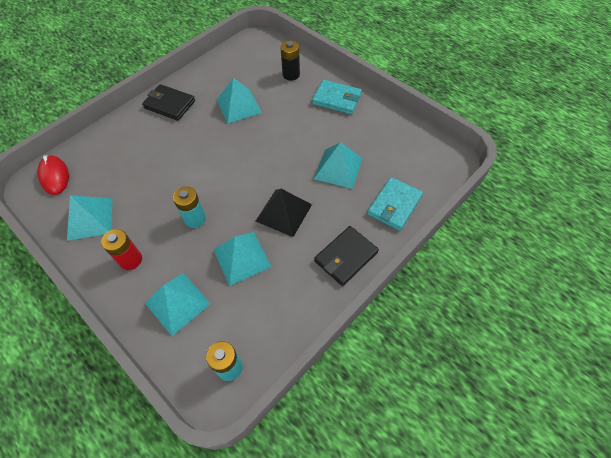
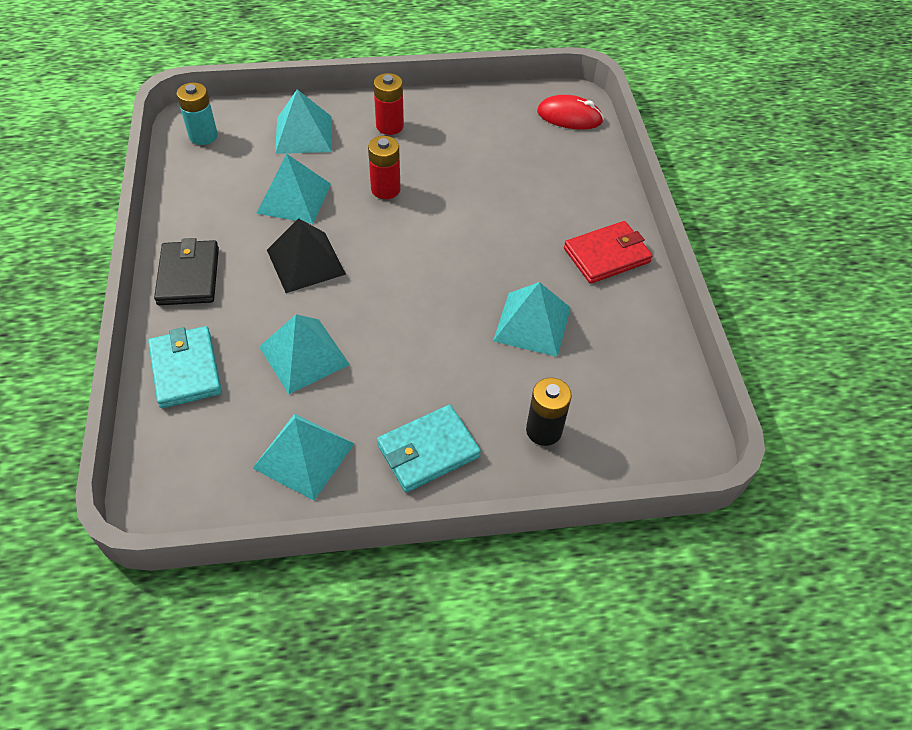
camera: 125 degrees right, 5 degrees down
(90, 219) = (476, 119): turquoise pyramid -> turquoise pyramid (303, 455)
(169, 104) = (607, 255): black wallet -> red wallet
(195, 219) = (385, 189): turquoise battery -> red battery

